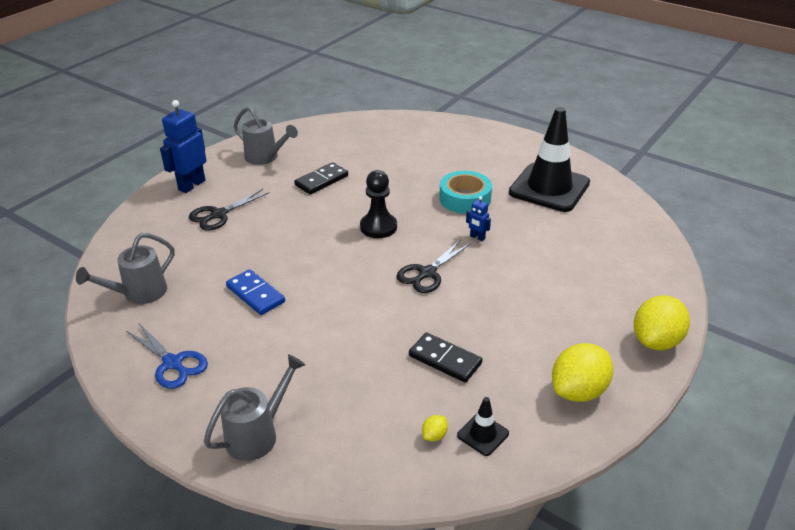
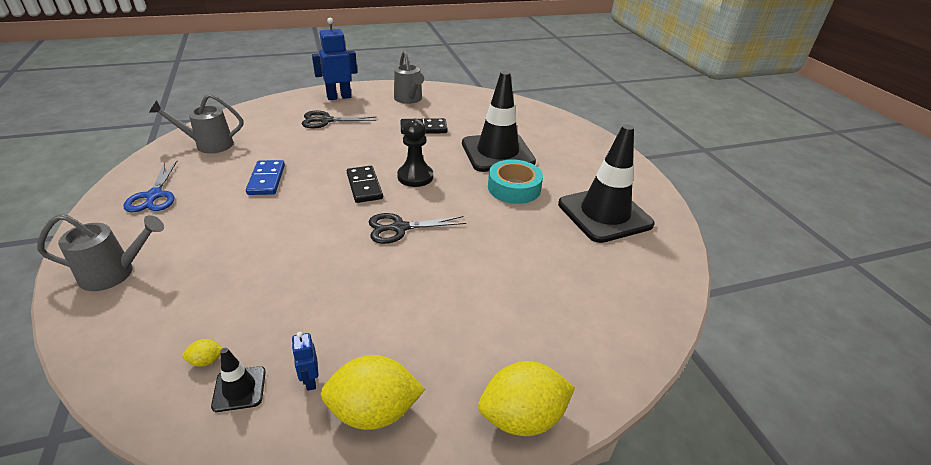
camera: 35 degrees right, 0 degrees up
(413, 174) = (497, 153): none -> black traffic cone
(445, 360) = (309, 303): black domino -> black domino (364, 186)
(477, 237) = (481, 222): blue robot -> blue robot (310, 381)

